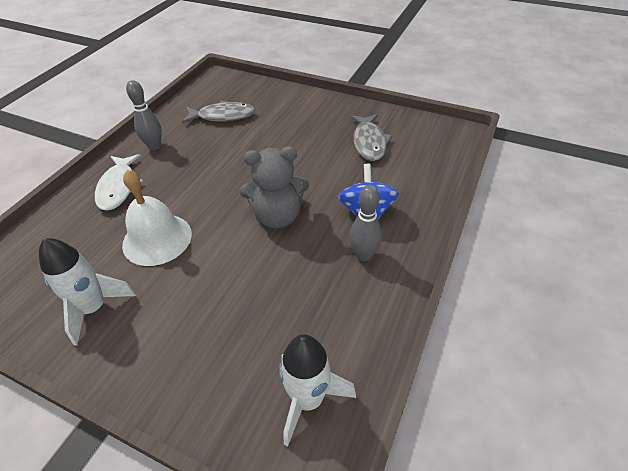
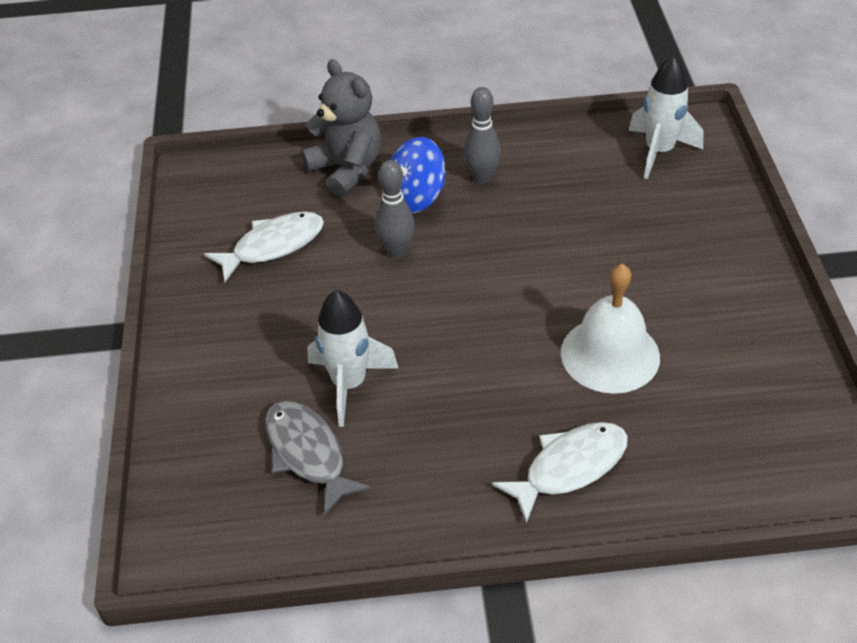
camera: 120 degrees left, 0 degrees up
(94, 308) = (736, 341): white rocket -> white rocket (349, 384)
(154, 146) = (451, 494): grey bowling pin -> grey bowling pin (396, 251)
(278, 216) = (482, 266): grey teddy bear -> grey teddy bear (347, 169)
(369, 142) = (273, 246): grey fish -> white fish

